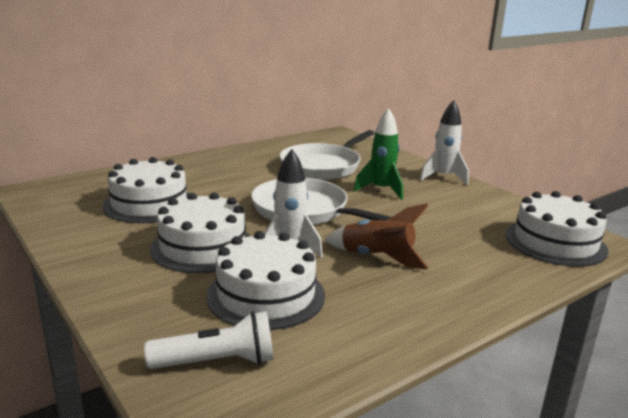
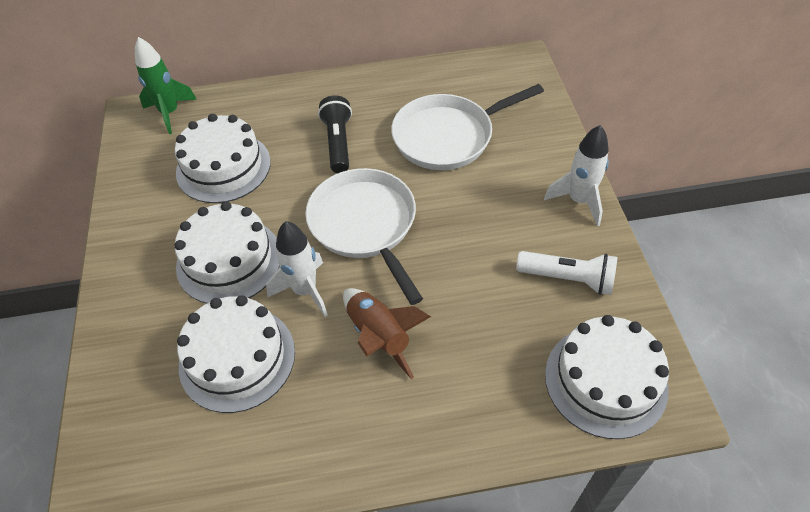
camera: 30 degrees right, 30 degrees up
(217, 361) = (145, 434): white flashlight -> white flashlight (568, 278)
(240, 179) = (338, 143): none -> black flashlight
(381, 190) = (479, 208): green rocket -> green rocket (170, 113)

